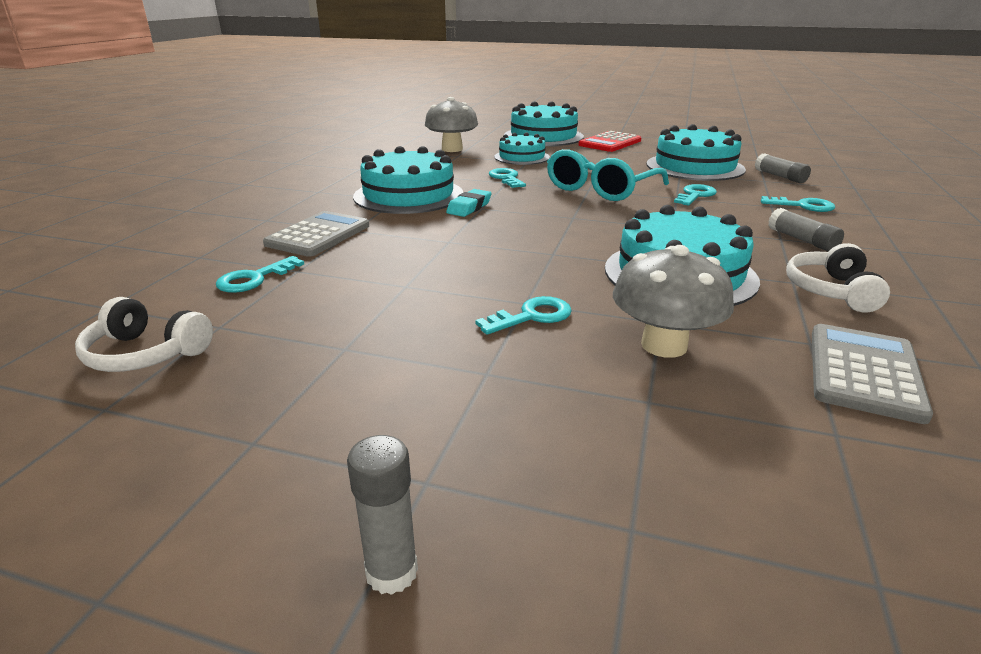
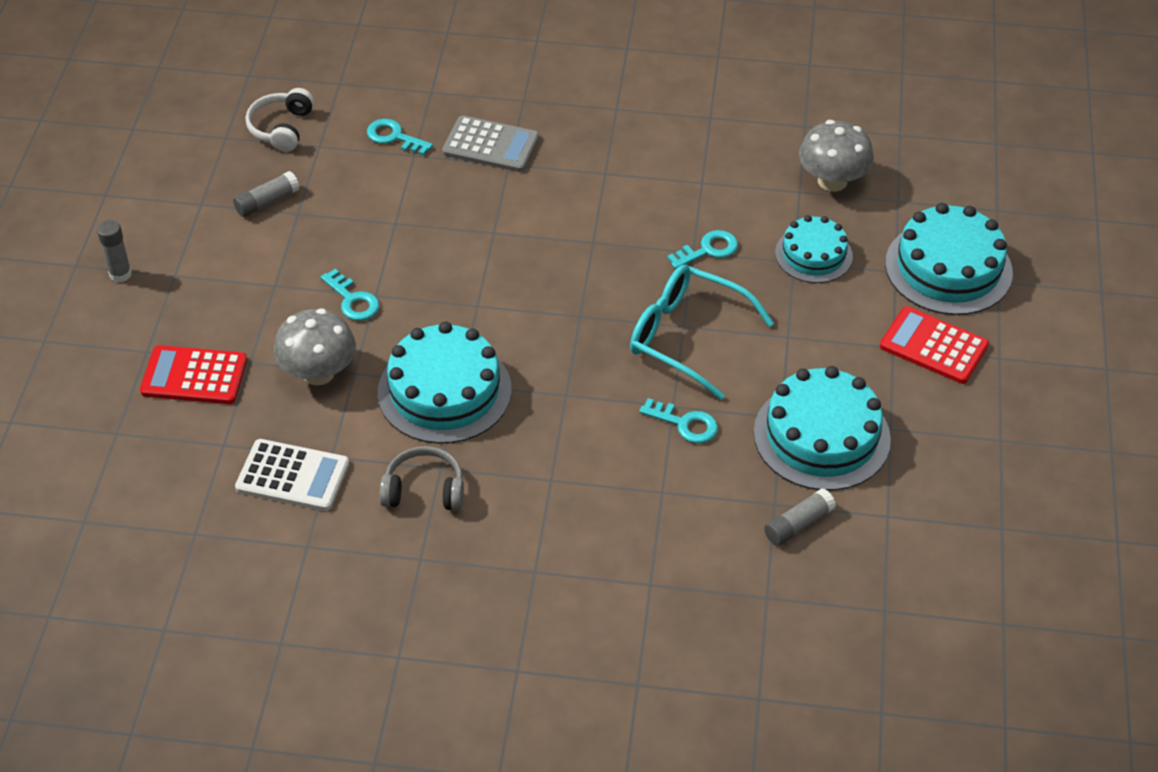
camera: 80 degrees right, 20 degrees up
(408, 195) = (620, 179): turquoise cake -> none
(469, 207) = (591, 232): turquoise eraser -> none
(690, 462) = (194, 376): none -> red calculator
(802, 240) = (548, 496): grey glue stick -> grey glue stick (267, 202)
(803, 206) = (668, 522): turquoise key -> none
(831, 291) = (424, 490): white headphones -> grey headphones
(864, 372) = (292, 476): grey calculator -> white calculator

